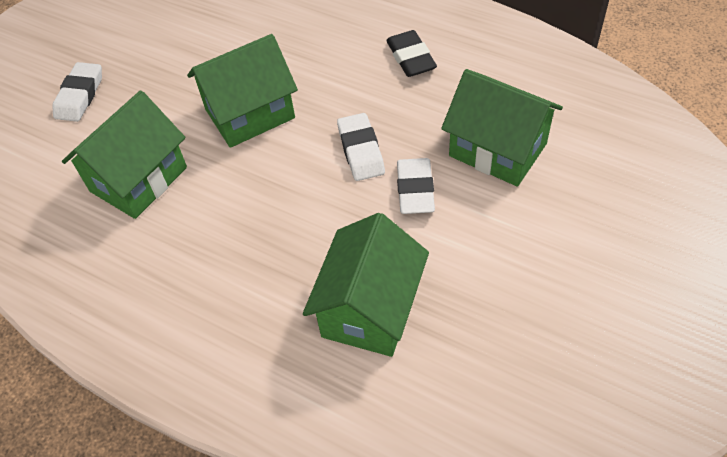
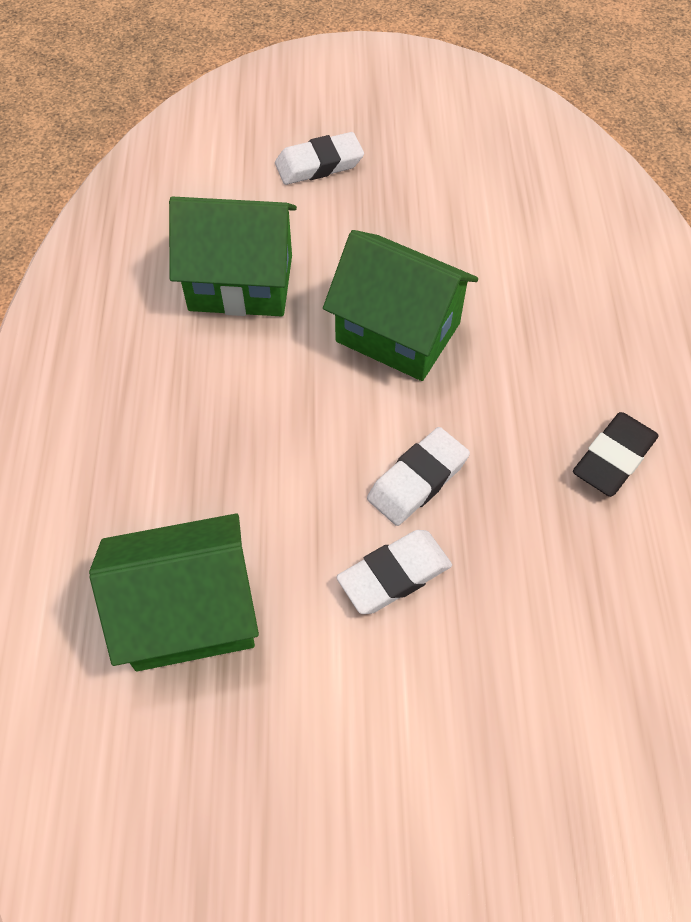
camera: 55 degrees right, 5 degrees up
(498, 149) = (525, 647): green house -> none

